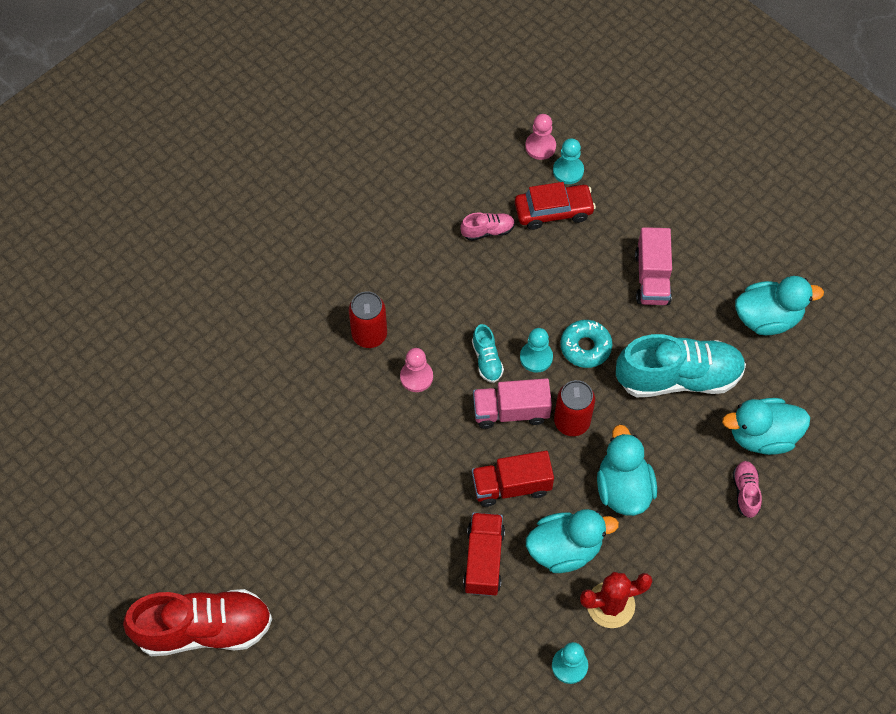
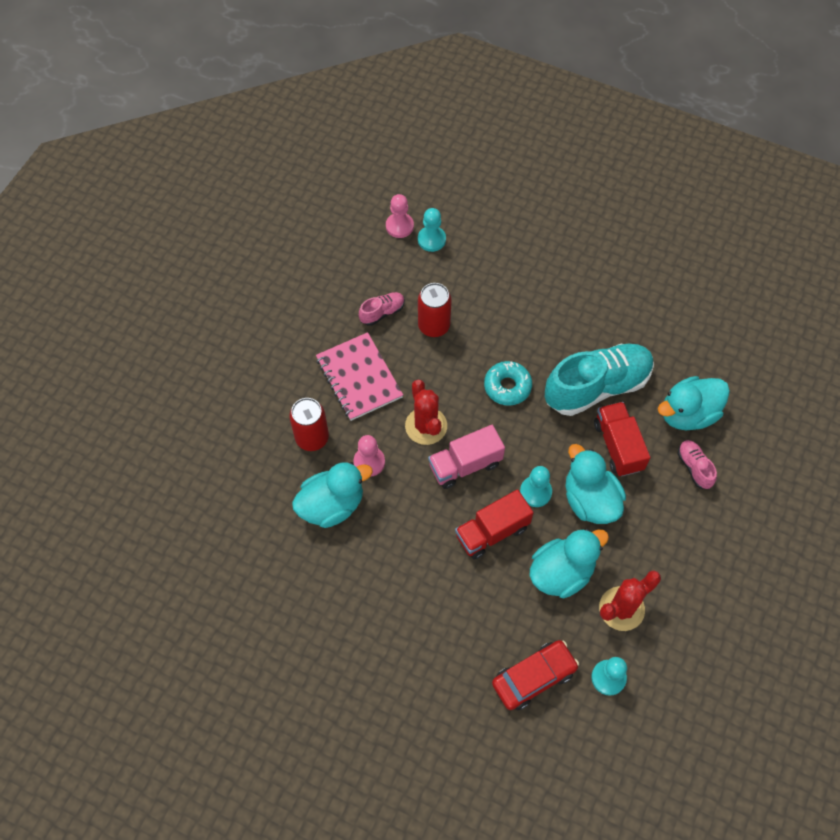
camera: 20 degrees left, 0 degrees up
(204, 629) = (260, 768): red shoe -> none
(439, 290) = (359, 378): none -> pink notebook
(483, 560) = (494, 608): red truck -> red truck (618, 446)
(487, 360) = (426, 426): turquoise shoe -> red cactus
(536, 357) = (468, 409): turquoise pawn -> turquoise pawn (535, 492)
(553, 211) = (433, 278): red car -> red car (533, 677)
(572, 421) = (522, 456): red can -> red can (434, 326)
(652, 278) = (540, 309): pink truck -> none
(767, 318) = (650, 312): turquoise duck -> turquoise duck (332, 505)

